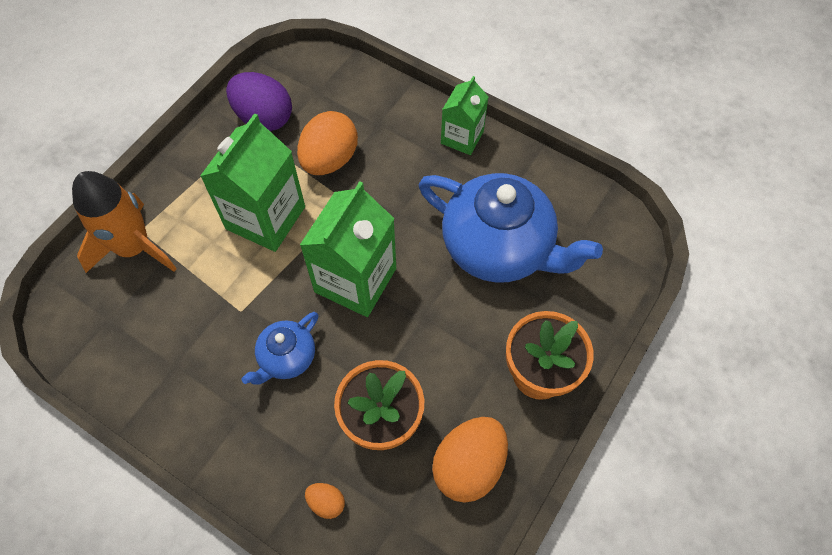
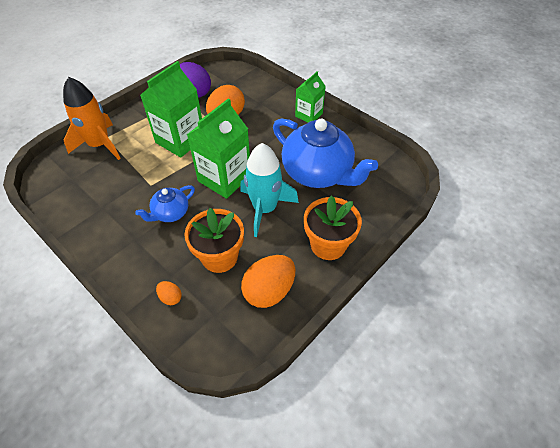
camera: 10 degrees right, 10 degrees down
(431, 326) = (265, 209): none -> turquoise rocket

